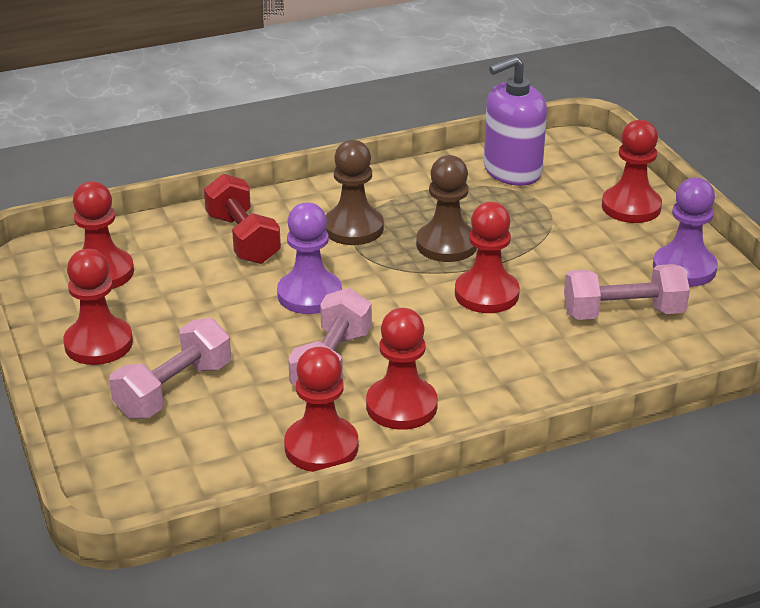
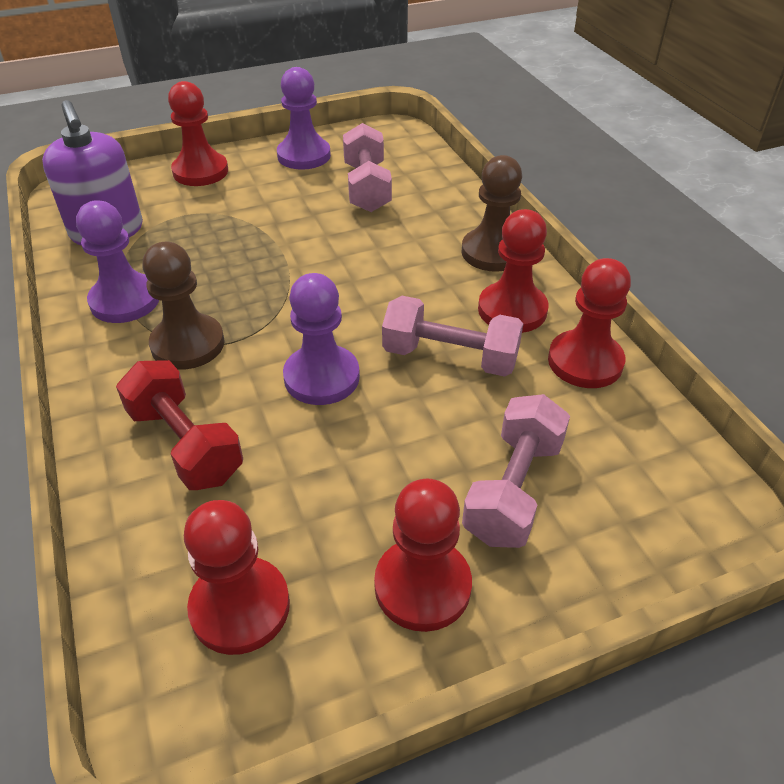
camera: 90 degrees left, 10 degrees up
(173, 390) = (513, 489): pink dumbbell -> pink dumbbell turned 75 degrees clockwise
(243, 239) = (185, 444): red dumbbell -> red dumbbell turned 75 degrees clockwise
(410, 193) = (125, 301): none -> purple pawn
(446, 244) = (239, 277): brown pawn -> brown pawn (492, 252)
(486, 294) = (332, 255): red pawn -> none

